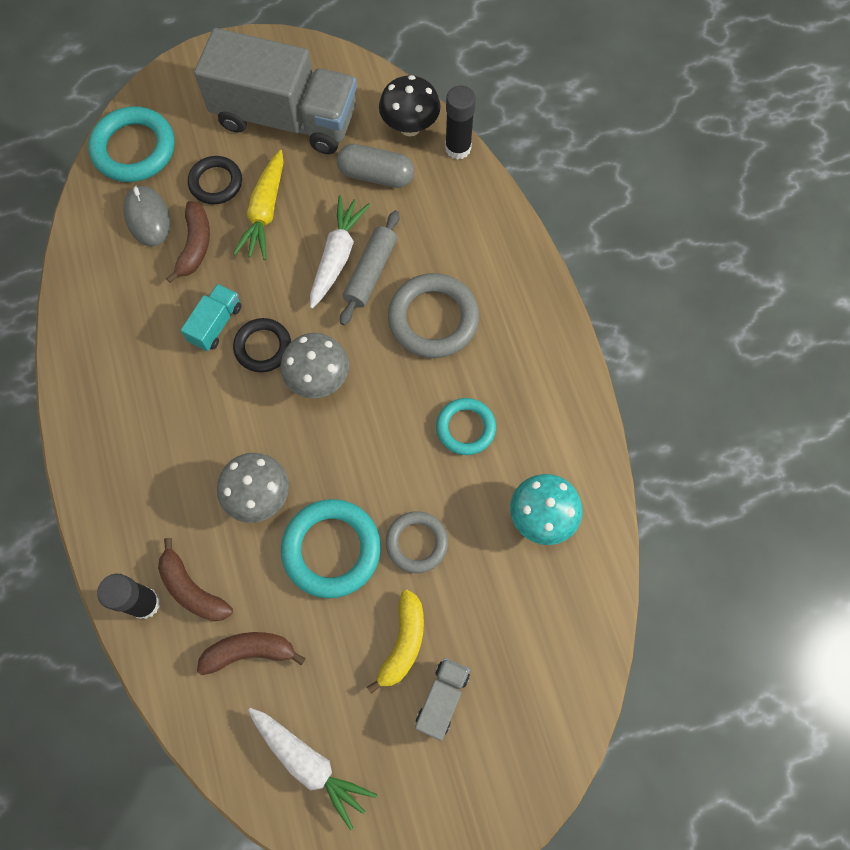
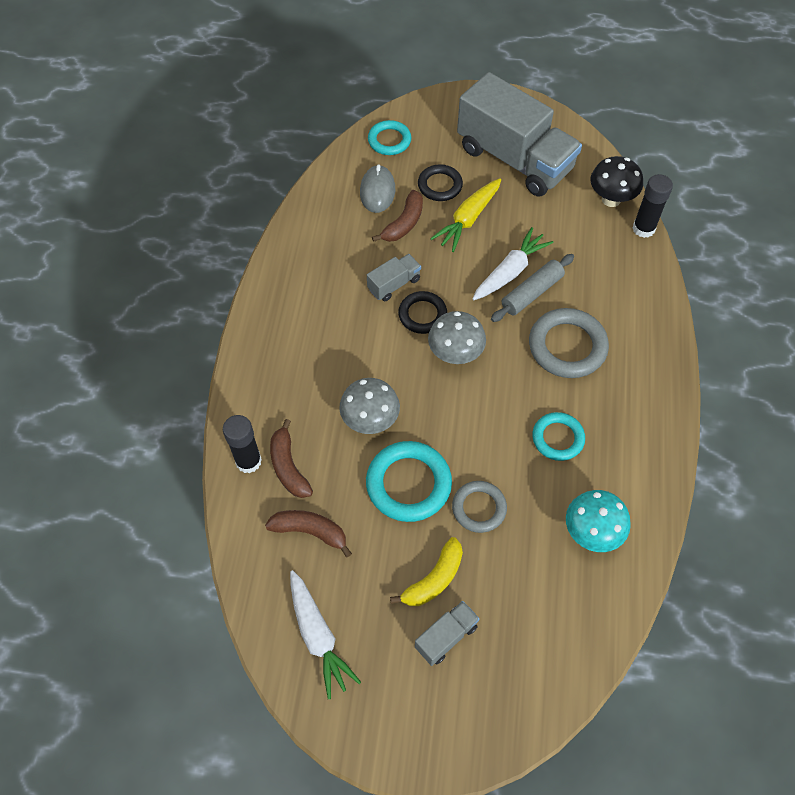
camera: 25 degrees right, 10 degrees down
(134, 149) = (389, 140): turquoise ring -> turquoise ring, size x0.63
(216, 324) = (394, 284): turquoise truck -> grey truck
(376, 175) = (568, 224): grey capsule -> none

